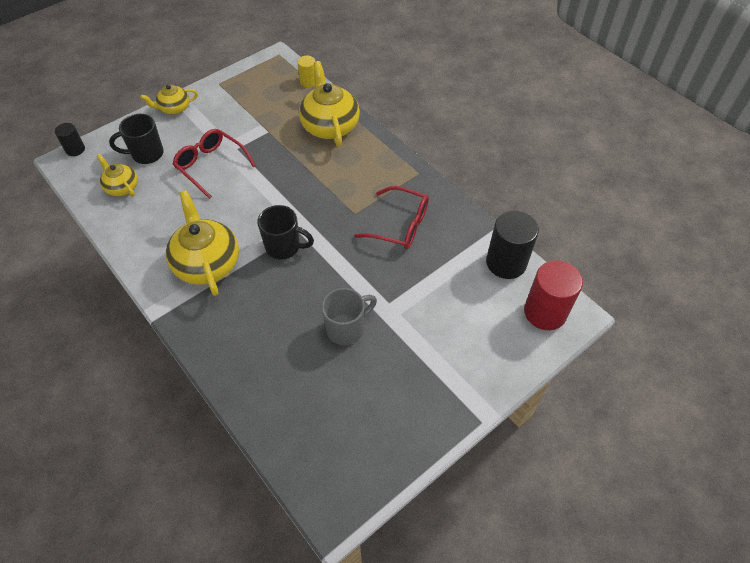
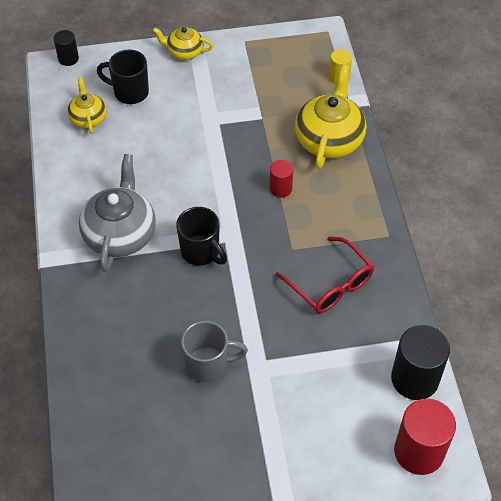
camera: 30 degrees right, 0 degrees up
(207, 263) = (120, 233): yellow teapot -> grey teapot
(211, 165) = (183, 132): red glasses -> none
(316, 174) = (280, 188): none -> red cylinder

